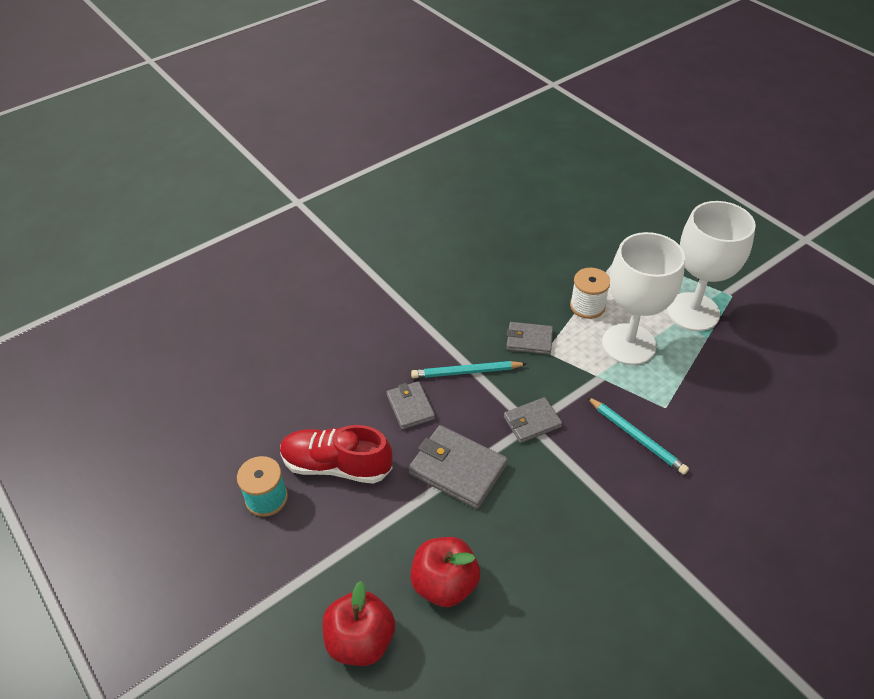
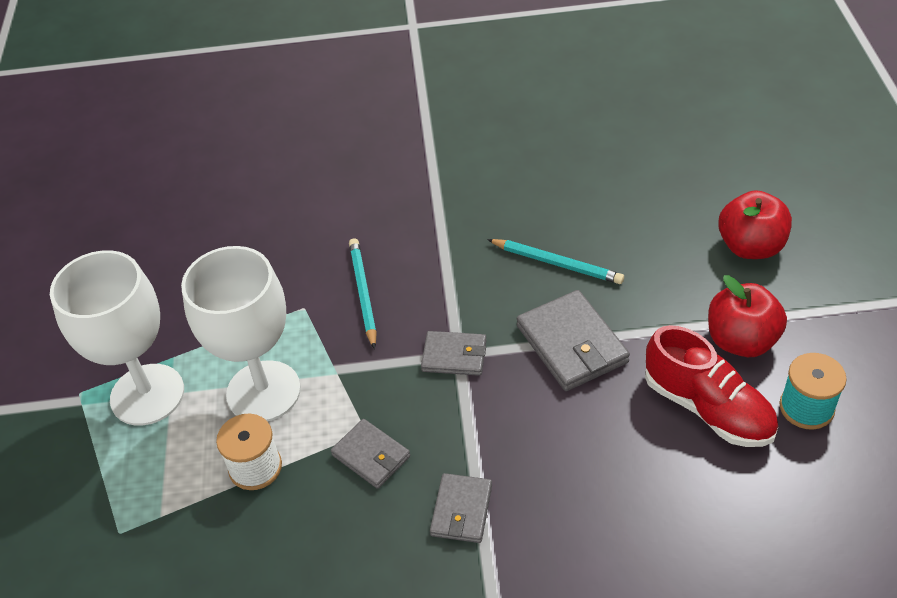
camera: 145 degrees left, 0 degrees up
(410, 407) = (581, 438): grey wallet -> grey wallet (461, 510)
(445, 584) = (649, 255): red apple -> red apple (741, 341)
(466, 372) = (482, 451): turquoise pencil -> turquoise pencil (557, 263)

